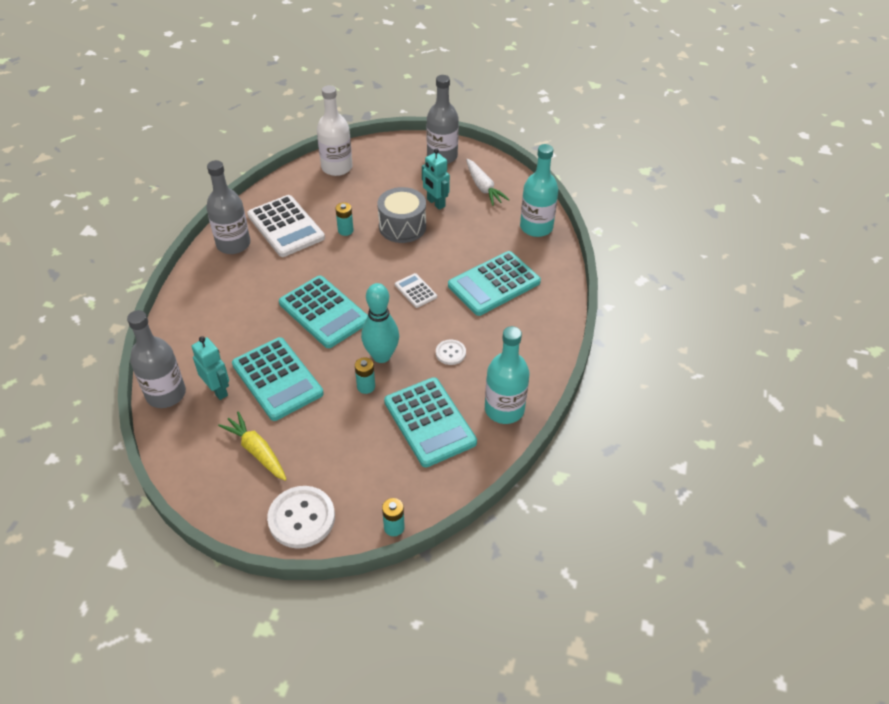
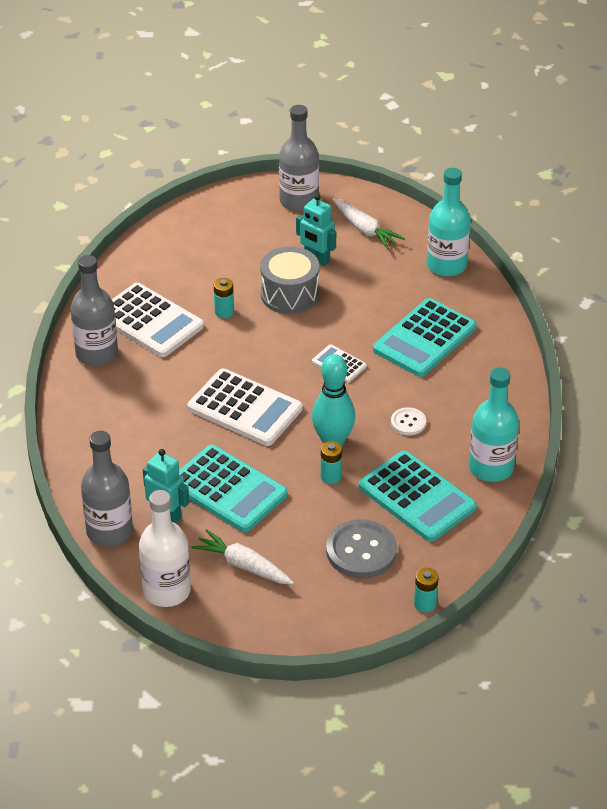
camera: 15 degrees left, 5 degrees down
(257, 451) = (243, 565): yellow carrot -> white carrot
(301, 518) = (325, 617): white button -> none
(324, 312) = (245, 408): turquoise calculator -> white calculator
(337, 167) = (176, 238): white bottle -> white bottle (167, 590)
(361, 461) = (361, 551): none -> grey button

